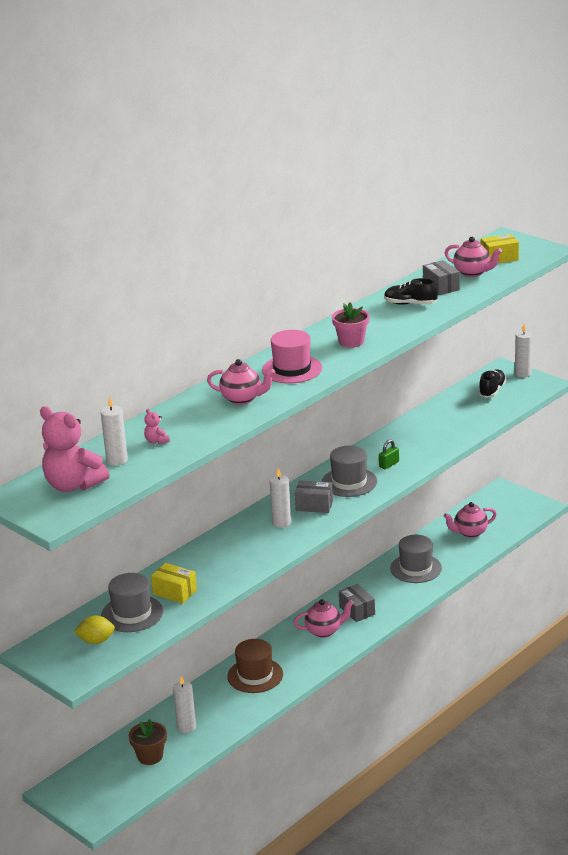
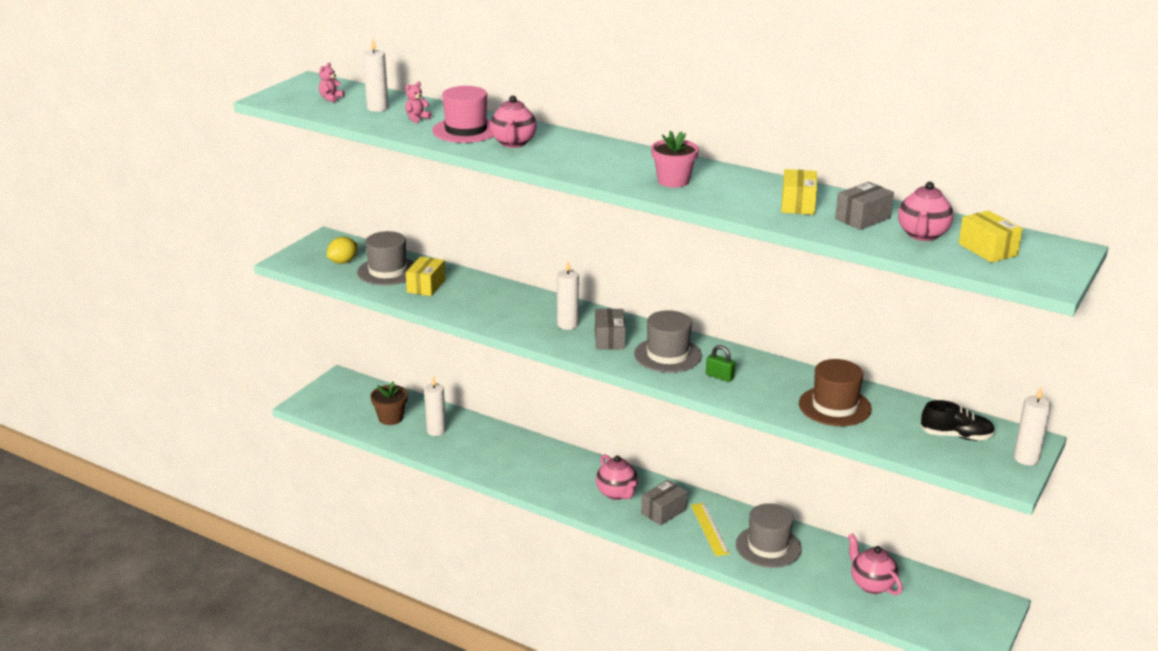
camera: 75 degrees right, 0 degrees up
(73, 485) = (331, 98): pink teddy bear -> pink teddy bear, size x0.41
(96, 641) = (343, 262): yellow lemon -> yellow lemon turned 60 degrees clockwise
(255, 675) = (526, 459): brown hat -> brown hat (835, 406)
(292, 369) = (590, 158): pink hat -> pink hat (466, 130)
(386, 591) = (709, 529): none -> yellow ruler
(410, 304) = (798, 204): black shoe -> yellow box

